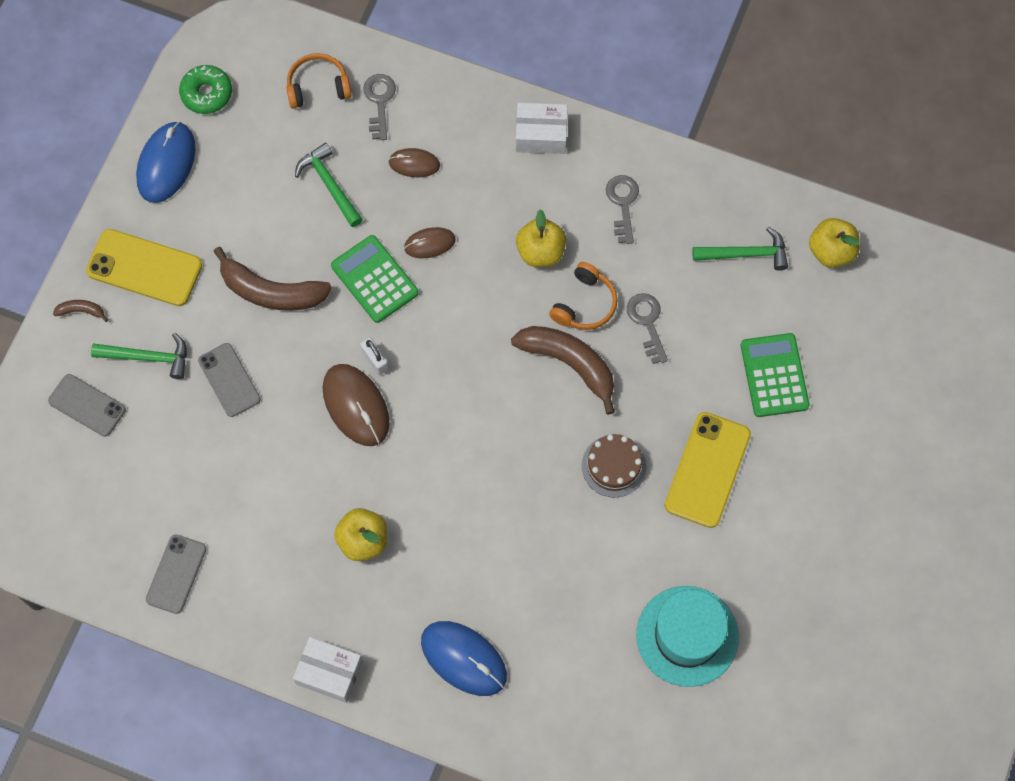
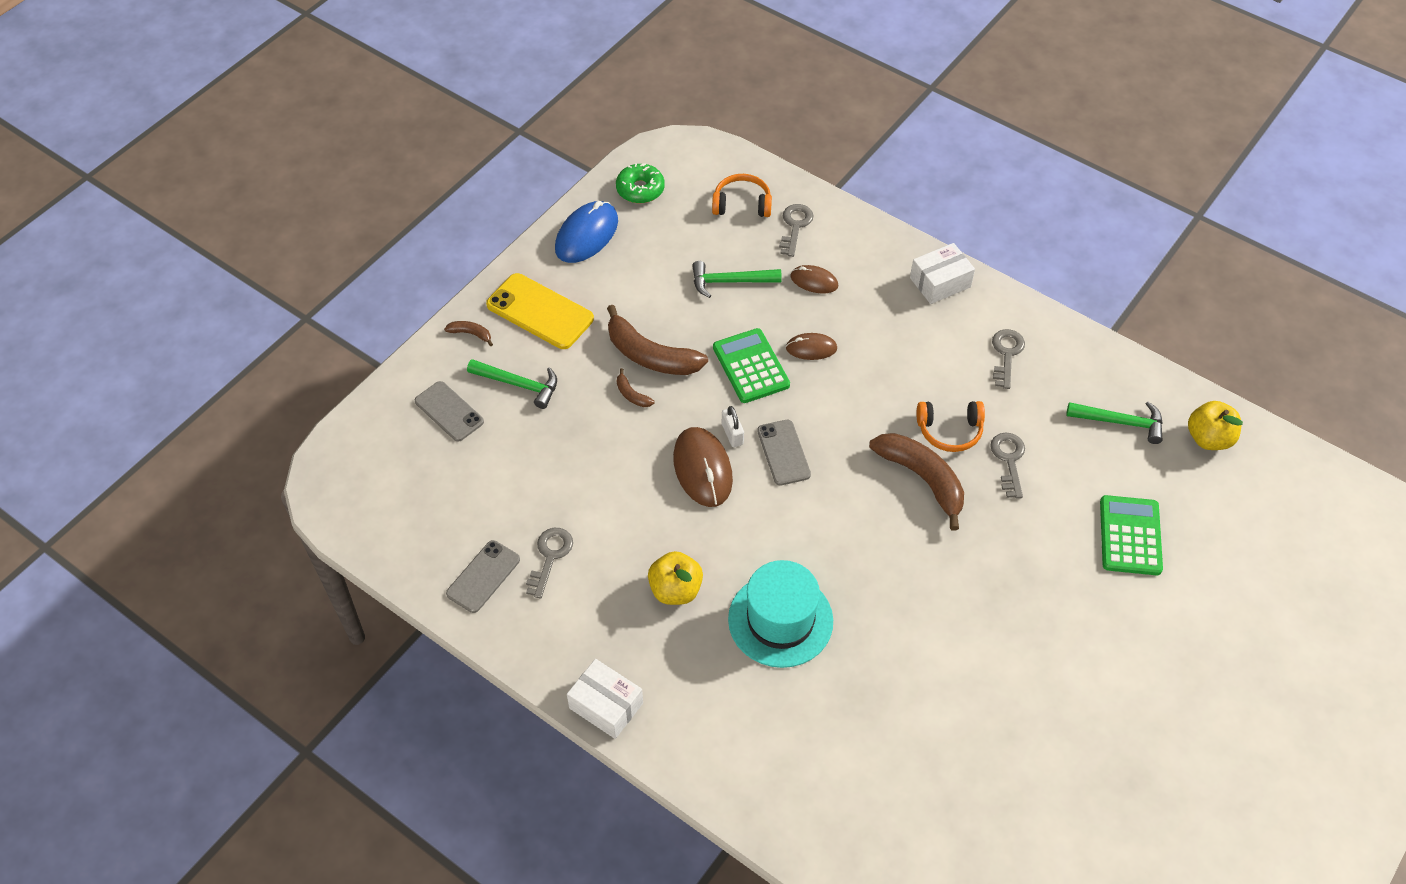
camera: 15 degrees right, 15 degrees down
(229, 380) = (588, 420): grey phone -> grey phone (783, 453)
(234, 537) = (550, 557): none -> grey key
(264, 341) = (632, 394): none -> brown banana
(329, 185) = (730, 282): green hammer -> green hammer turned 75 degrees counterclockwise
(464, 659) = (747, 726): blue mouse -> none
(540, 252) = (916, 377): yellow apple -> none
(541, 135) = (940, 282): white box -> white box turned 45 degrees counterclockwise
(584, 304) = (949, 431): orange headphones -> orange headphones turned 45 degrees clockwise
(614, 466) = (946, 581): brown cake -> none
(687, 636) = (989, 762): turquoise hat -> turquoise hat (780, 620)
(707, 470) = (1043, 607): yellow phone -> none

